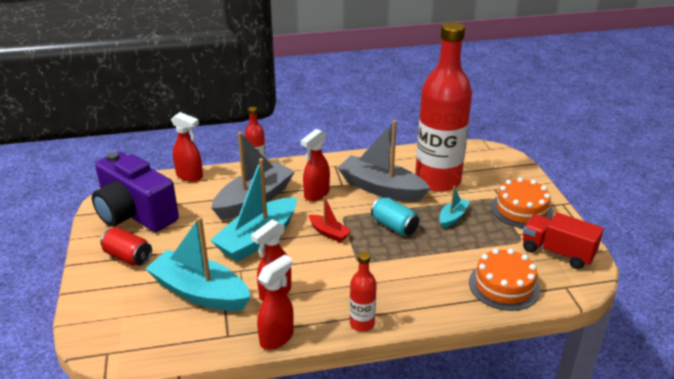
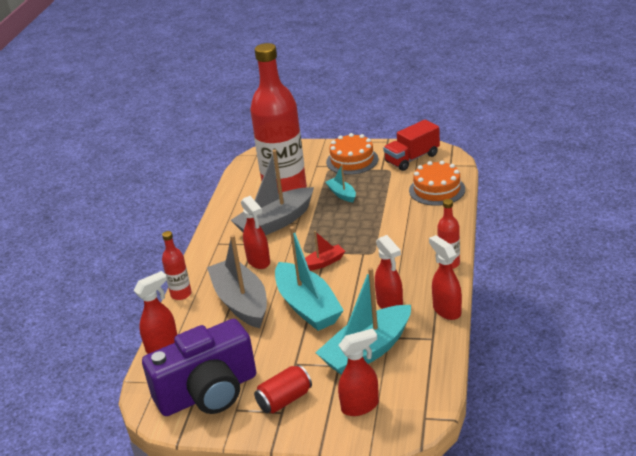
camera: 65 degrees left, 0 degrees up
(122, 305) = (360, 406): none -> red spray bottle
(394, 226) = (335, 226): turquoise can -> none

